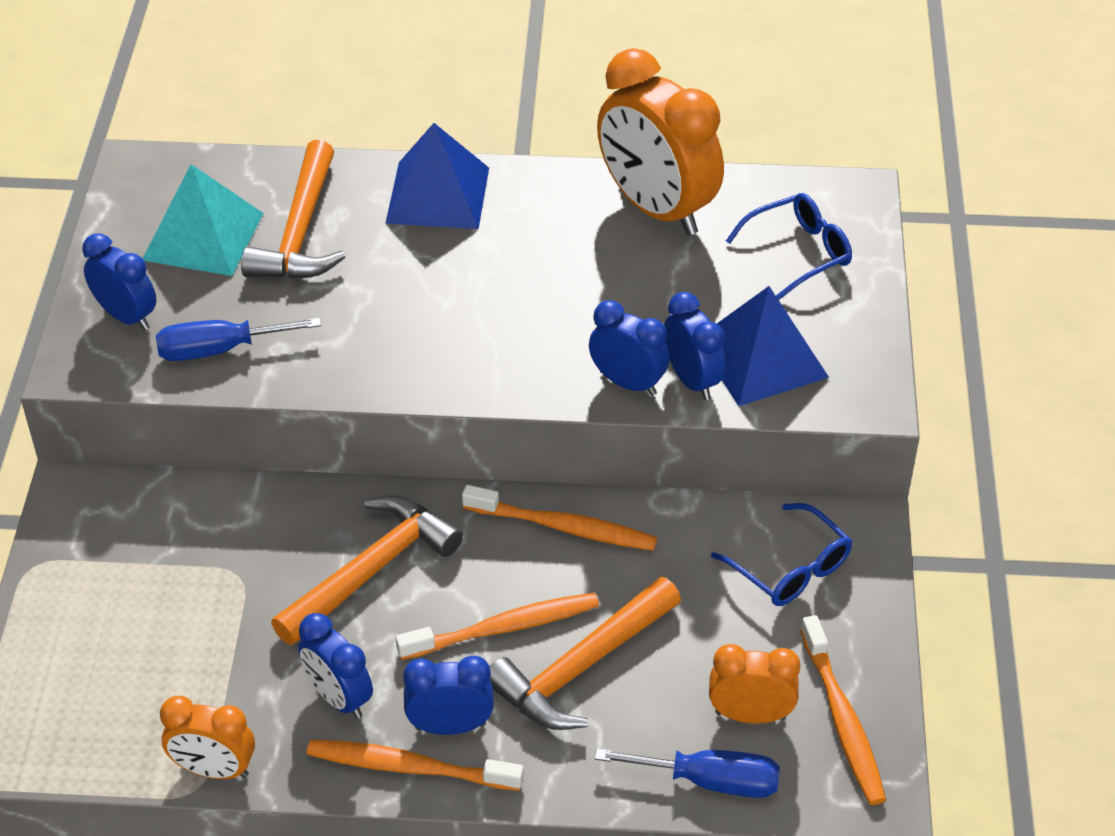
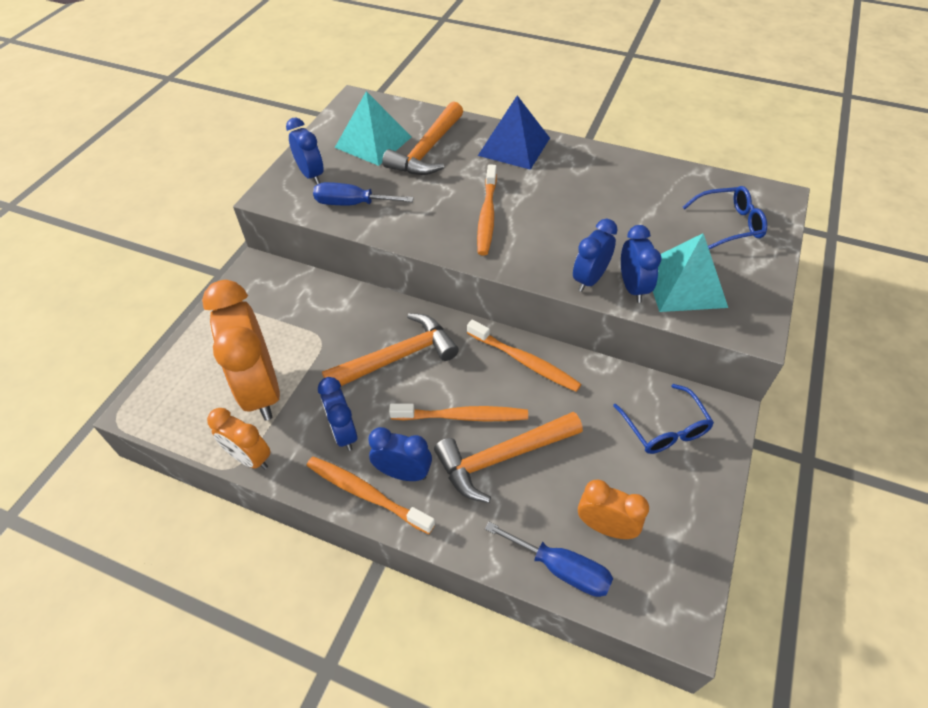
camera: 20 degrees right, 5 degrees up
(628, 383) = (589, 279): blue clock -> blue clock turned 105 degrees counterclockwise
(656, 208) = (643, 180): orange clock -> orange clock (261, 390)
(761, 358) = (684, 284): blue pyramid -> turquoise pyramid
(842, 720) = (671, 551): orange toothbrush -> orange toothbrush (487, 216)

